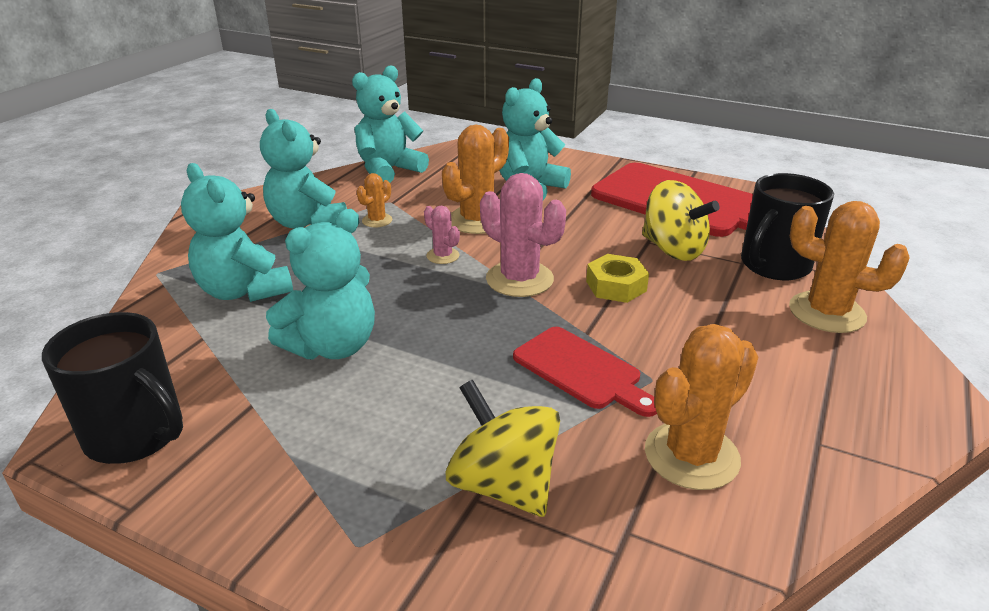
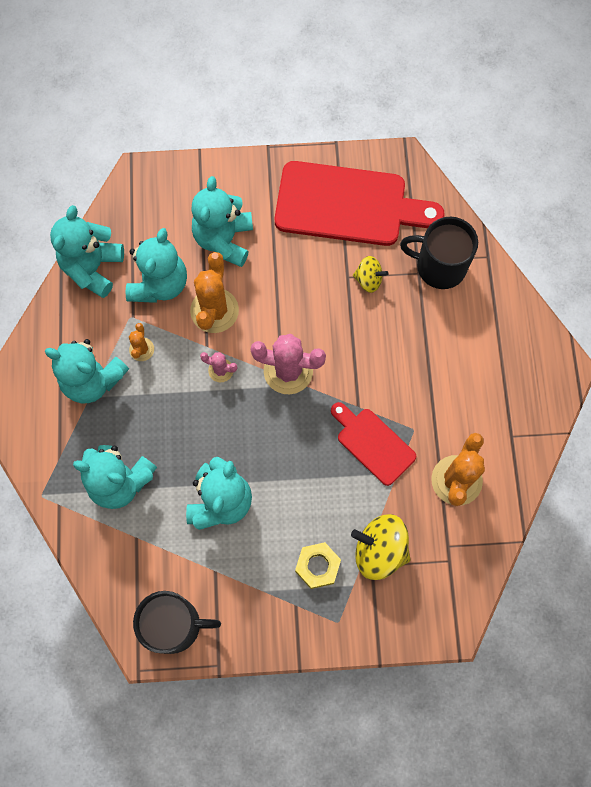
camera: 30 degrees left, 40 degrees up
(439, 193) = (159, 284): none -> turquoise teddy bear
(581, 370) = (373, 443): red cutting board -> red cutting board turned 150 degrees counterclockwise
(616, 286) = (352, 346): yellow nut -> yellow nut (317, 566)
(673, 250) = (368, 280): yellow spinning top -> yellow spinning top, size x0.58
(774, 265) = (439, 266): black mug -> black mug turned 90 degrees clockwise
(826, 312) = (486, 309): orange cactus -> none

